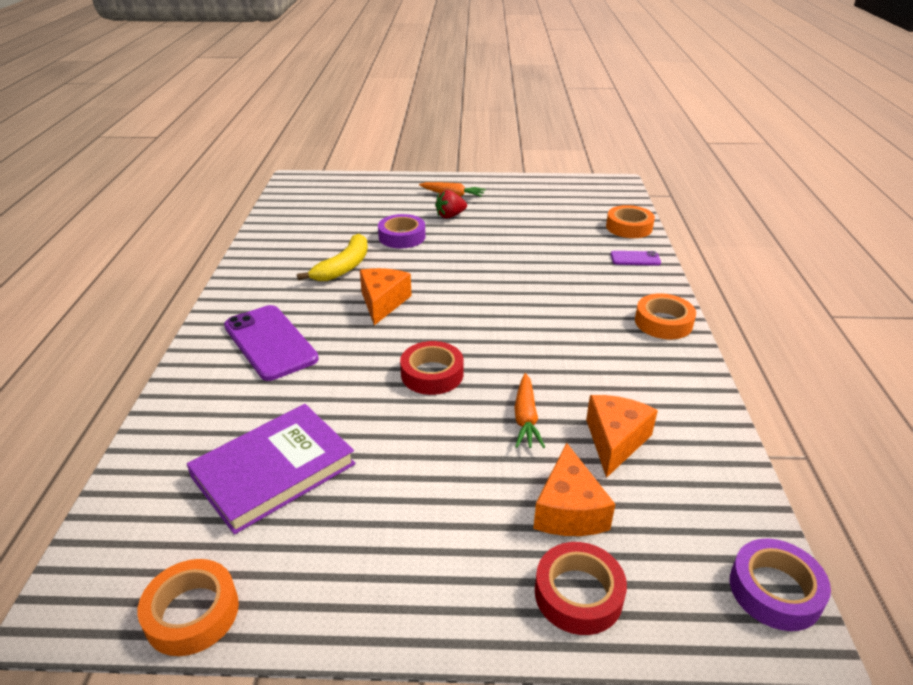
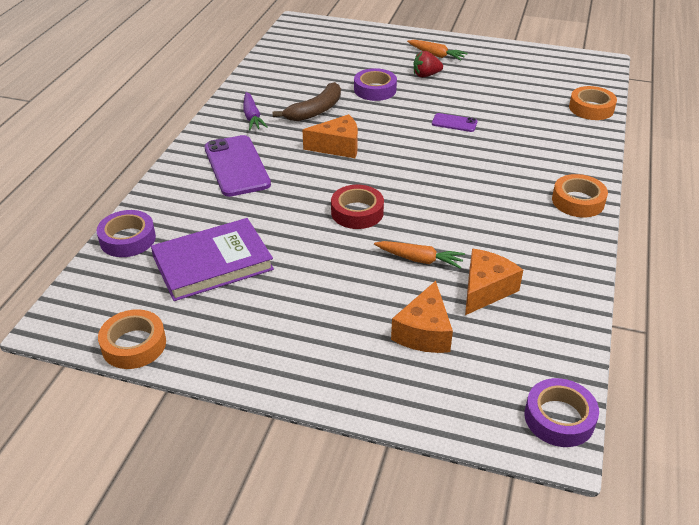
camera: 15 degrees right, 5 degrees up
(150, 459) = (128, 239): none -> purple tape
(272, 284) = (252, 117): none -> purple carrot
(343, 267) = (315, 110): yellow banana -> brown banana
(382, 302) = (338, 146): orange cheese -> orange cheese turned 60 degrees clockwise
(526, 418) = (420, 259): orange carrot -> orange carrot turned 90 degrees counterclockwise
(578, 594) = (405, 389): red tape -> none
(635, 259) = (581, 139): purple phone -> purple phone (454, 123)

